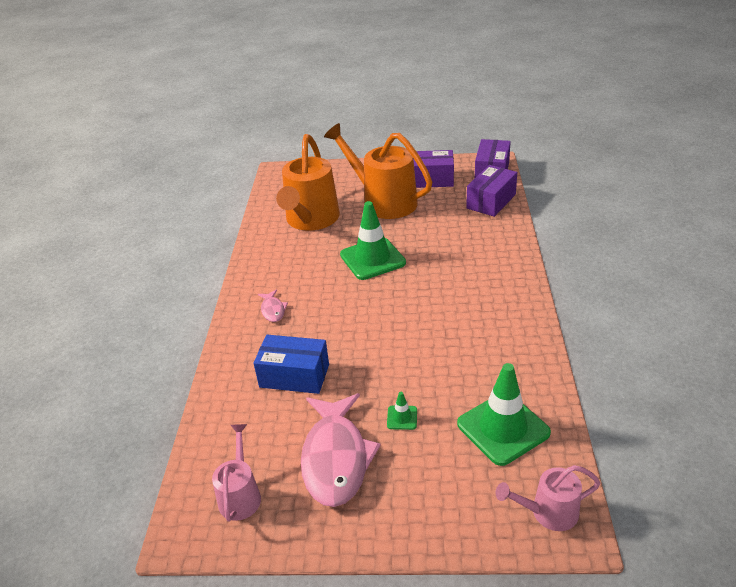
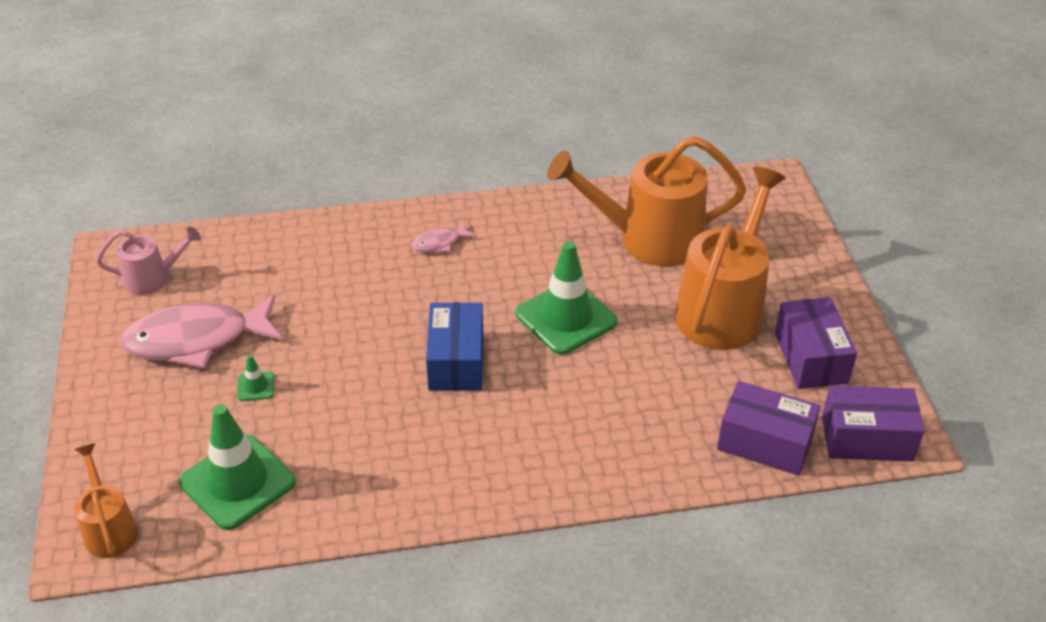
camera: 75 degrees right, 5 degrees up
(294, 376) = (322, 284): blue box -> blue box (456, 361)
(547, 513) = (109, 528): pink watering can -> orange watering can

